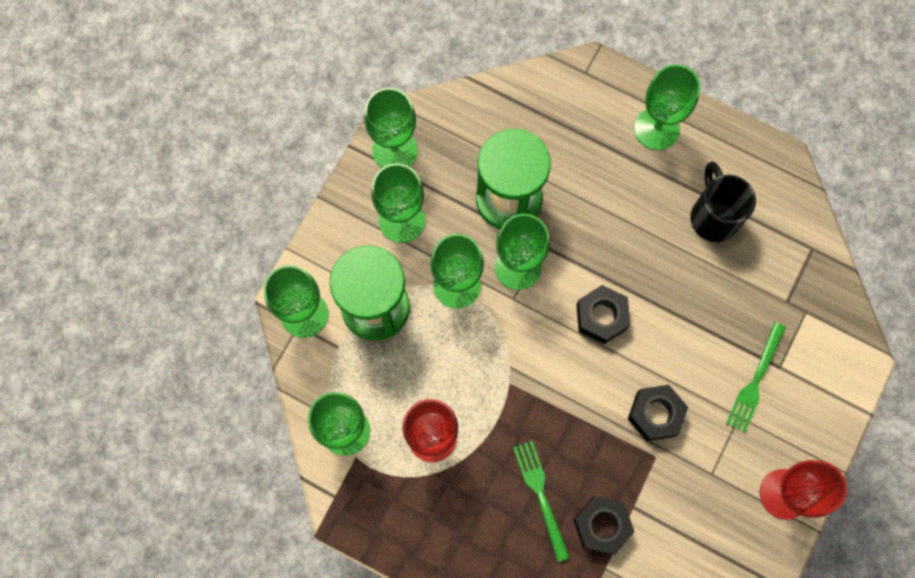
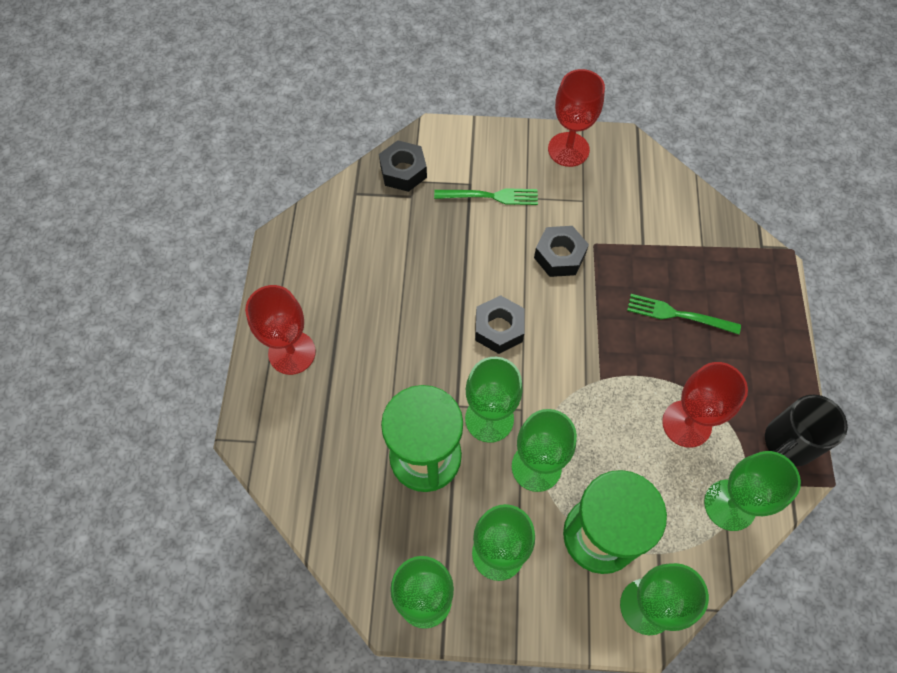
camera: 115 degrees left, 10 degrees down
(541, 495) = (678, 314): green fork -> green fork turned 60 degrees clockwise
(602, 525) = (672, 261): black nut -> black nut (403, 171)
(656, 129) = (292, 352): green goblet -> red goblet
(713, 216) = (359, 275): black mug -> black mug (787, 443)

